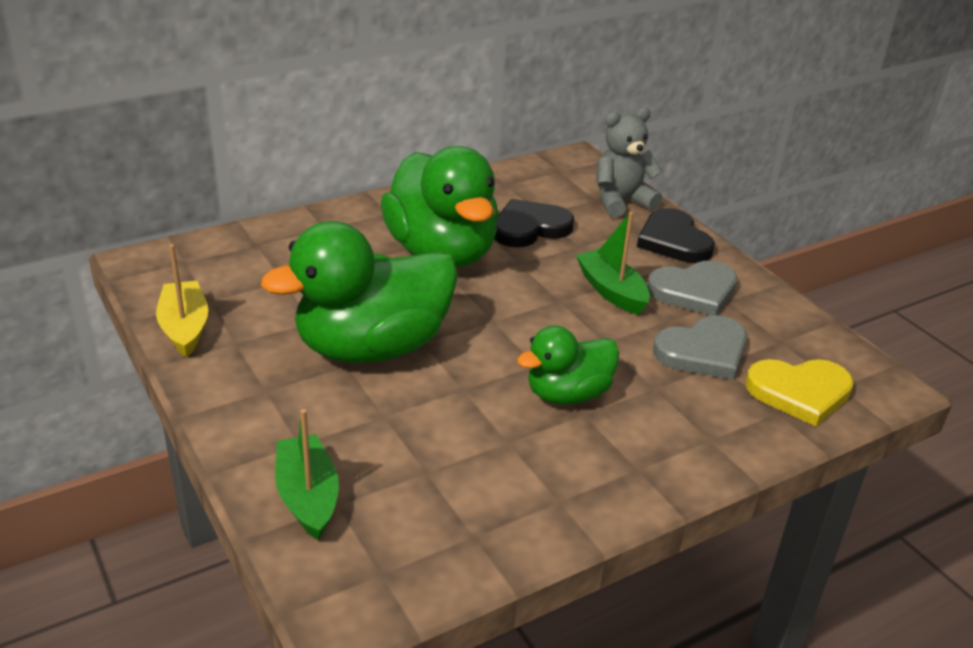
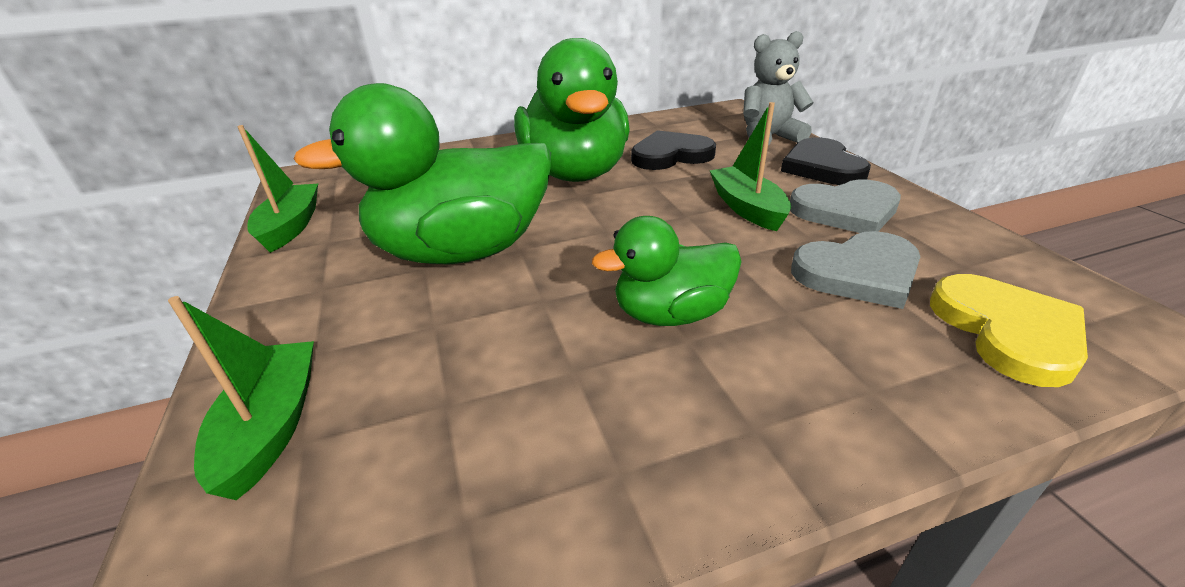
camera: 15 degrees right, 0 degrees up
(185, 328) = (291, 226): yellow boat -> green boat
(799, 392) = (1007, 331): yellow heart -> yellow heart turned 105 degrees counterclockwise

